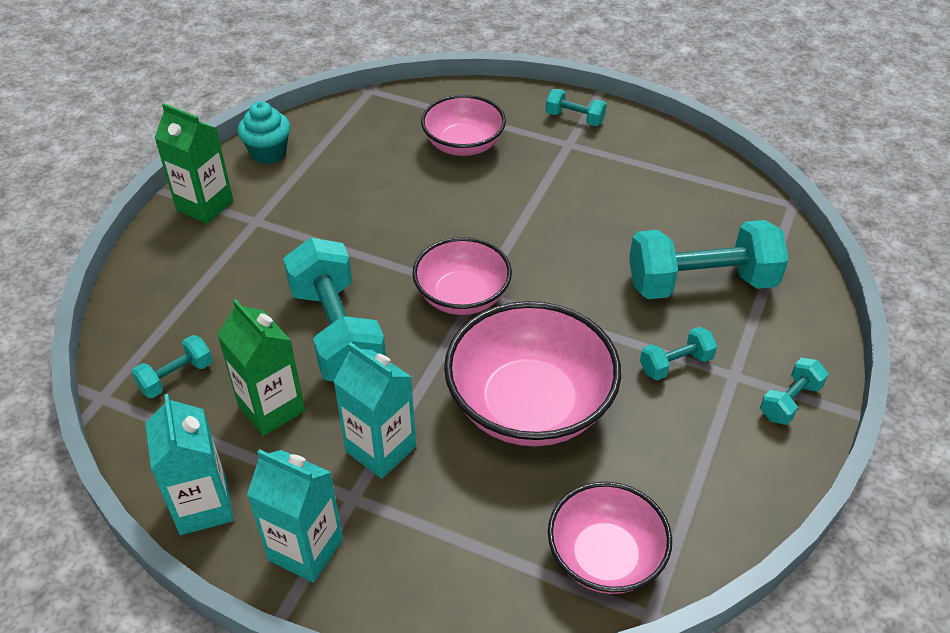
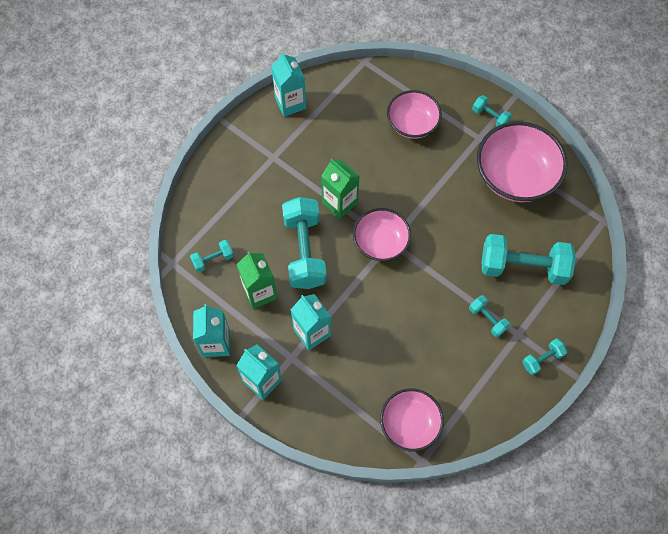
camera: 15 degrees right, 20 degrees up
(205, 205) = (246, 138): green carton -> green carton (340, 203)
(268, 153) = (290, 103): turquoise cupcake -> turquoise carton
(530, 405) = (398, 325): pink bowl -> pink bowl (515, 176)
(675, 364) = (487, 319): turquoise dumbbell -> turquoise dumbbell turned 60 degrees clockwise

